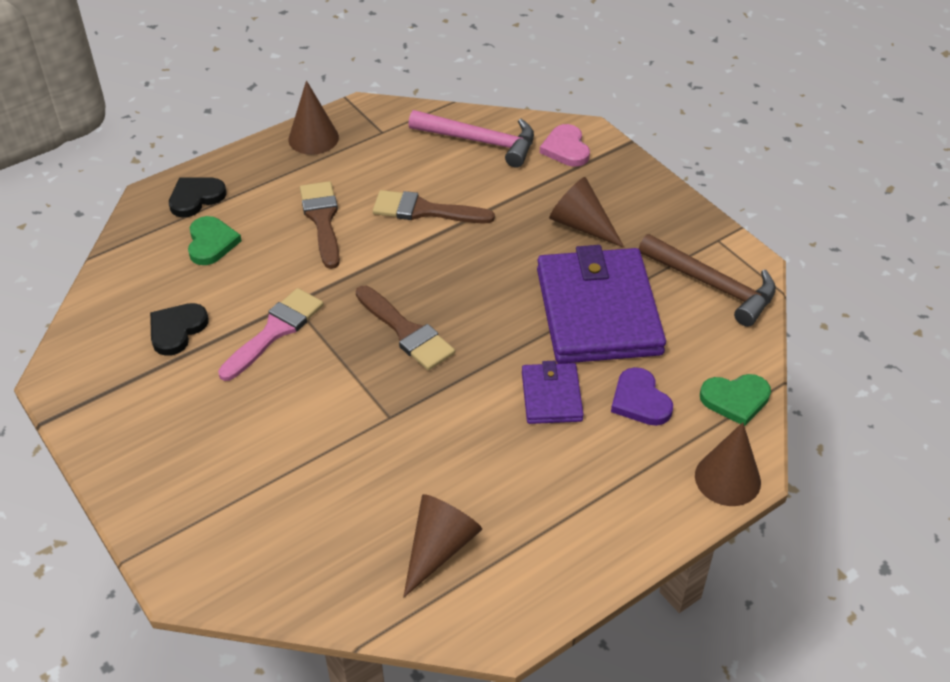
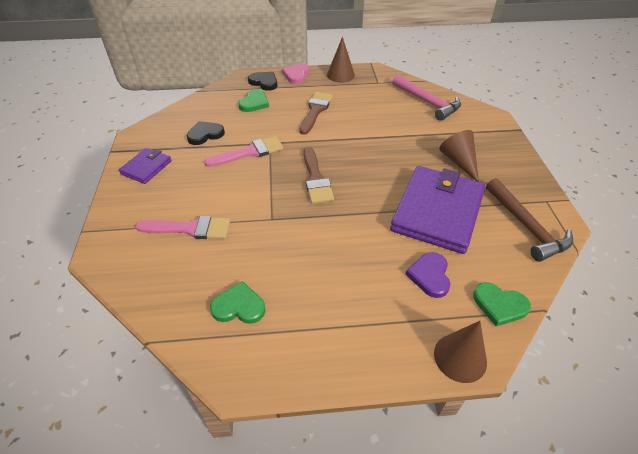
camera: 30 degrees right, 0 degrees up
(196, 198) = (264, 82): black heart -> black heart turned 45 degrees clockwise
(285, 482) = (190, 229): none -> pink brush
(425, 210) = (372, 124): brown brush -> none
(439, 548) = (239, 306): brown cone -> green heart
(551, 396) = (373, 248): purple wallet -> purple wallet (146, 167)
(566, 149) = (476, 120): pink heart -> pink heart (296, 75)

